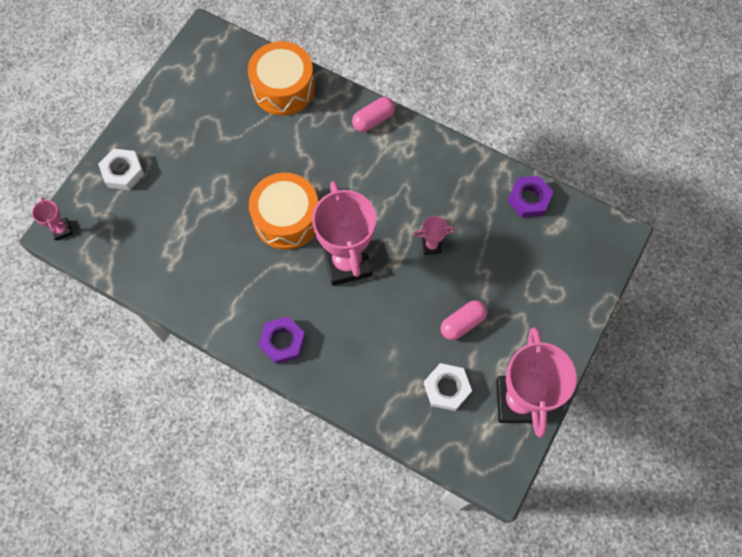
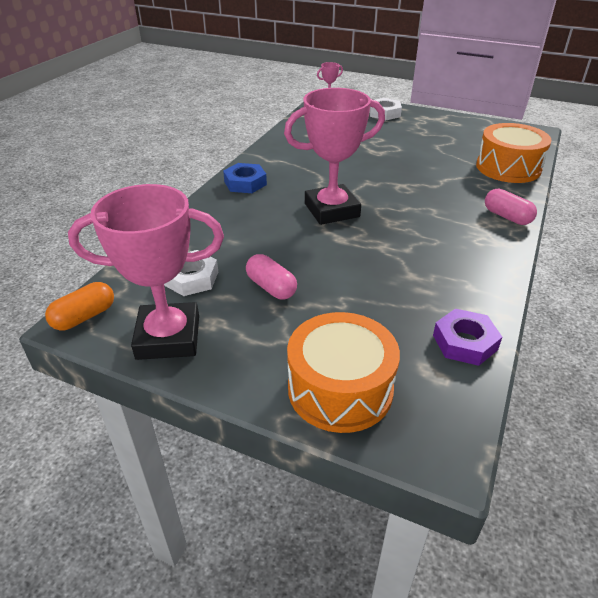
camera: 85 degrees right, 30 degrees down
(282, 342) = (245, 183): purple nut -> blue nut
(287, 218) = (368, 177): orange drum -> orange drum (340, 389)
(431, 246) = (366, 261): pink trophy -> none
(493, 471) = (84, 317): none -> orange capsule

